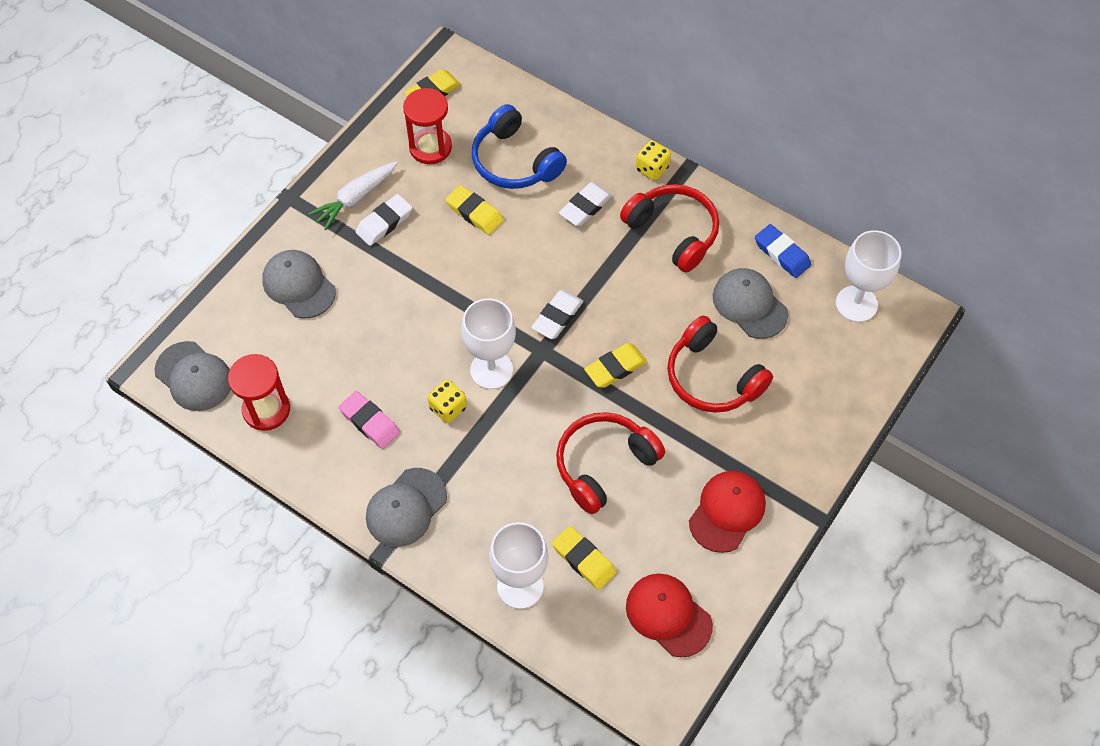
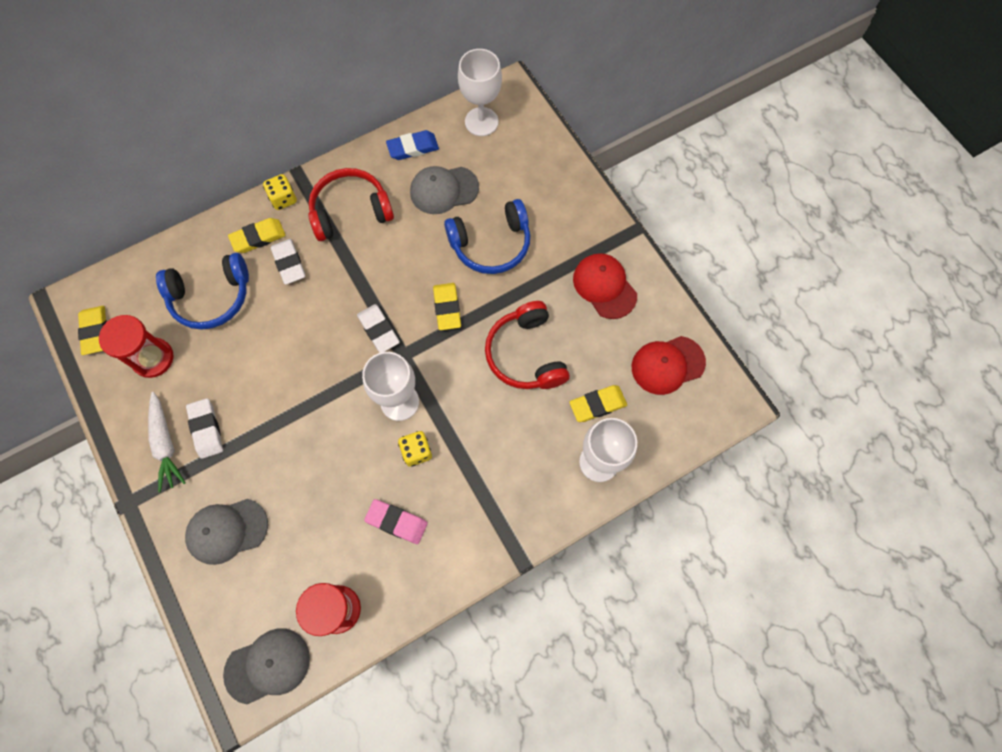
camera: 65 degrees left, 10 degrees up
(370, 422) = (396, 522): pink eraser -> pink eraser turned 45 degrees clockwise
(406, 507) = (490, 524): grey cap -> none
(474, 213) = (242, 351): yellow eraser -> yellow eraser (258, 237)
(712, 377) = (491, 244): red headphones -> blue headphones

